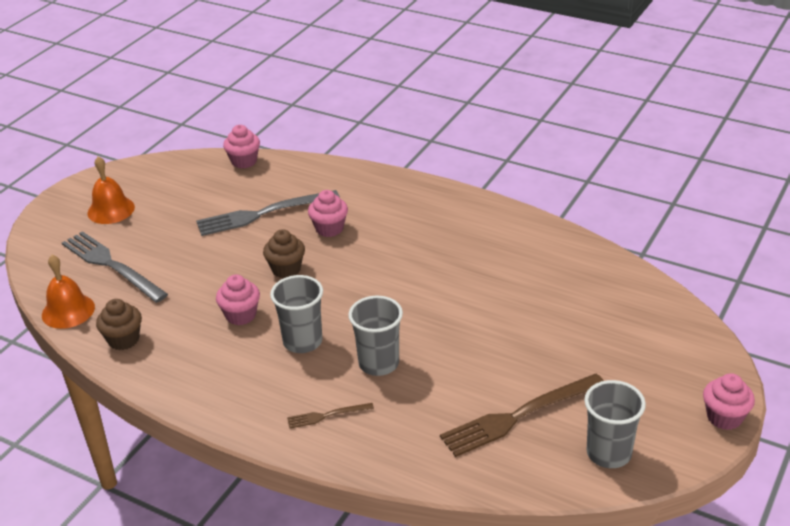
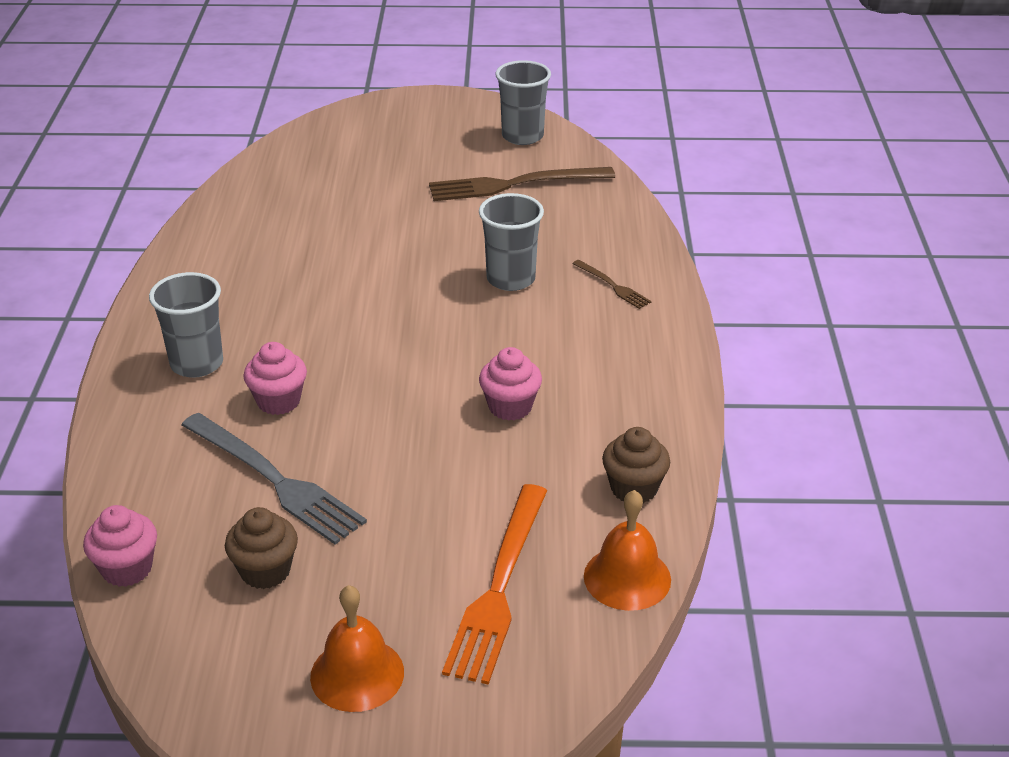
camera: 120 degrees left, 0 degrees up
(112, 265) = (499, 586): grey fork -> orange fork
(286, 269) = (393, 405): brown cupcake -> brown cupcake (265, 571)
(302, 341) = (518, 341): grey cup -> grey cup (197, 364)
(519, 415) = (515, 184): brown fork -> brown fork turned 135 degrees clockwise
(724, 417) = (434, 97): pink cupcake -> none

